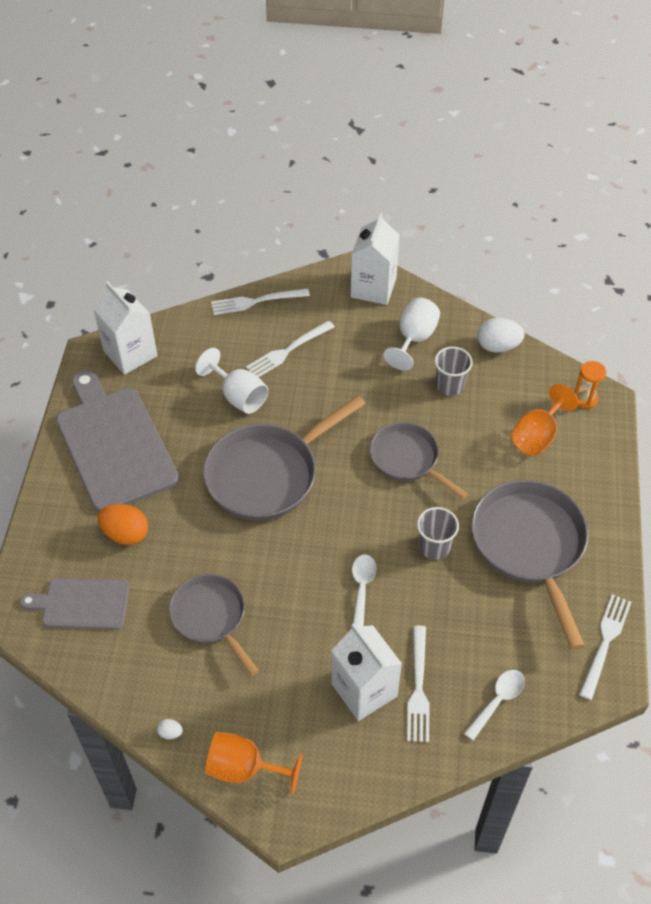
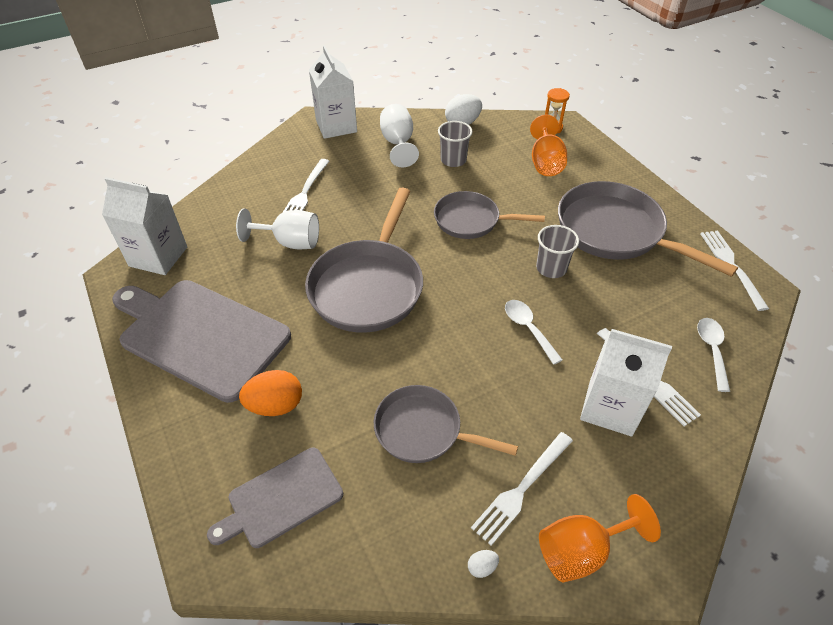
camera: 35 degrees left, 5 degrees down
(256, 302) = (247, 172): white fork -> white fork (521, 489)

